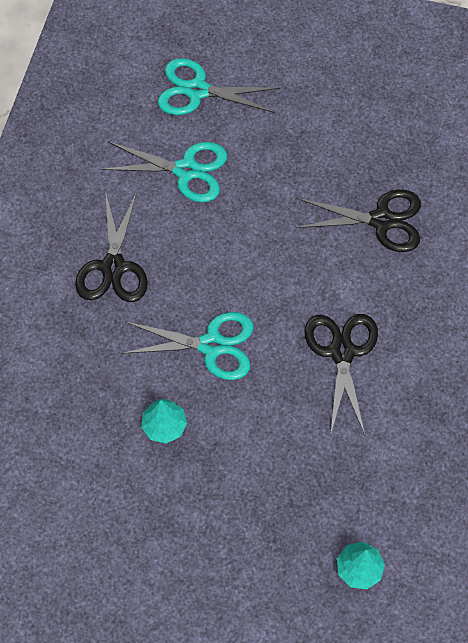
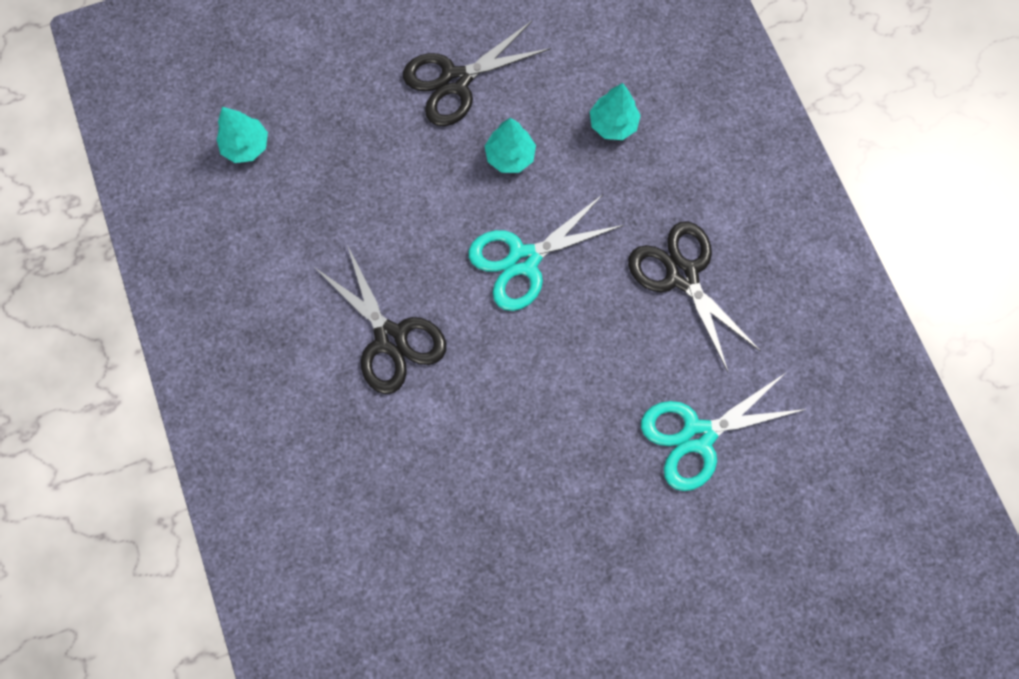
camera: 145 degrees right, 10 degrees up
(71, 400) = (613, 124): none -> turquoise tree
(197, 90) = (766, 549): turquoise scissors -> none
(381, 220) = (445, 521): black scissors -> black scissors (455, 81)

